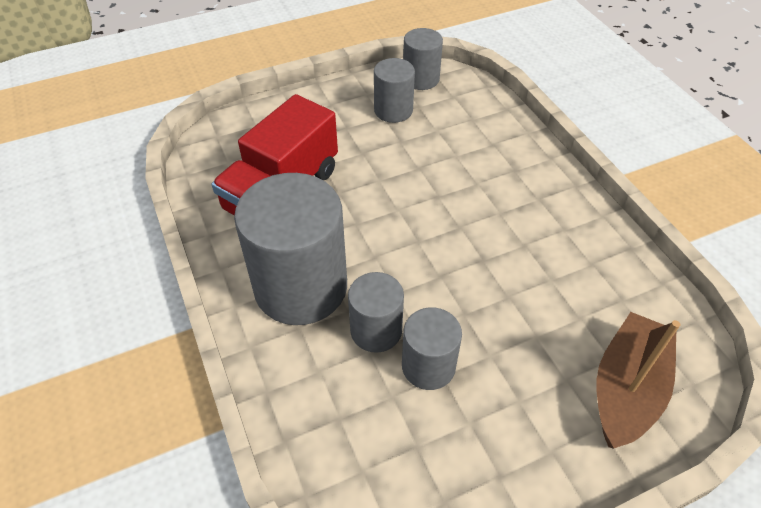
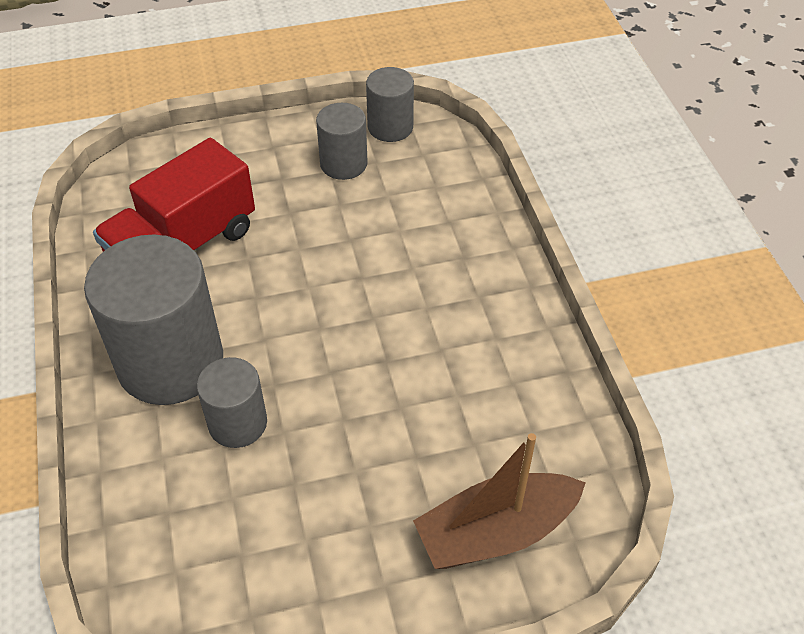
camera: 10 degrees right, 0 degrees up
(428, 366) = (282, 471): grey cylinder -> none
(627, 389) = (496, 532): brown boat -> brown boat turned 150 degrees counterclockwise

